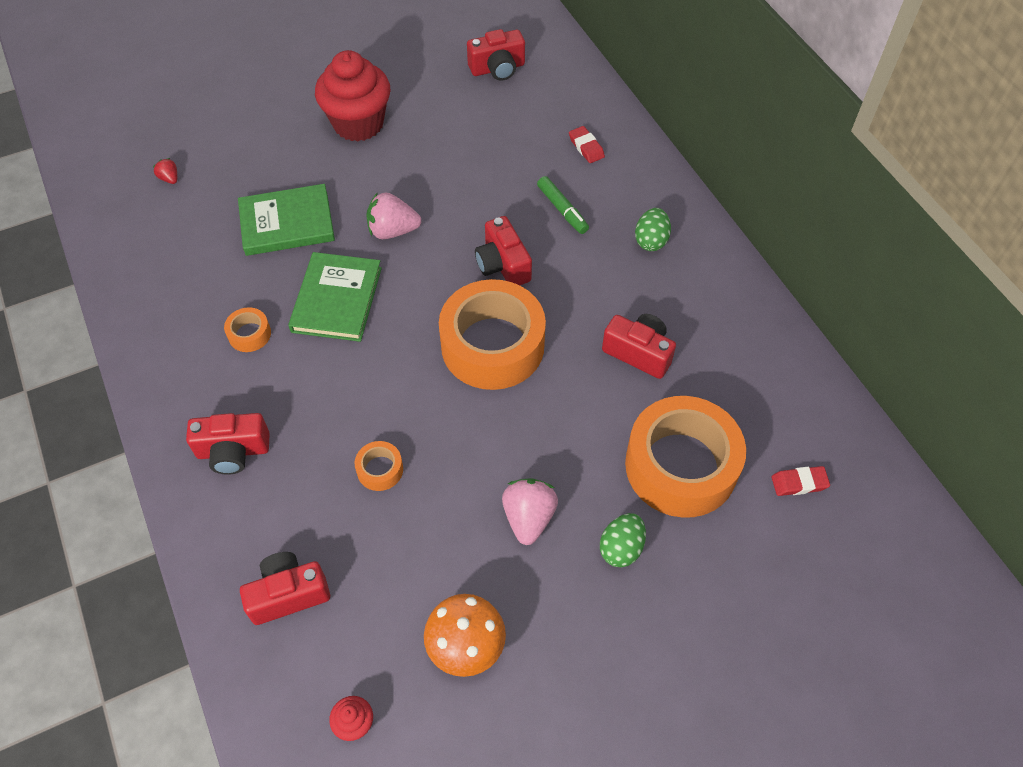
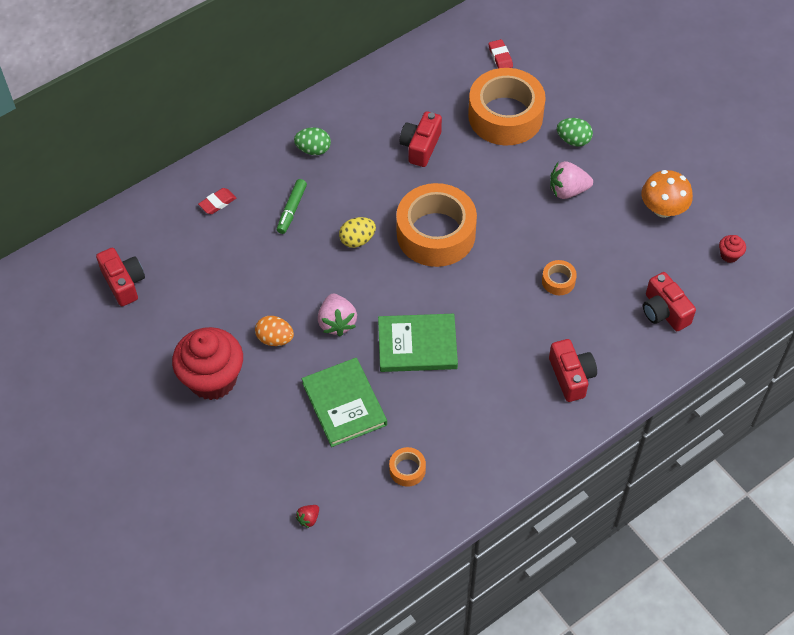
camera: 100 degrees left, 0 degrees up
(249, 334) = (466, 398): orange tape -> orange tape (407, 469)
(390, 176) = (275, 339): none -> orange egg
(503, 265) = (357, 240): red camera -> yellow egg
(562, 210) = (292, 210): green marker -> green marker turned 150 degrees clockwise

